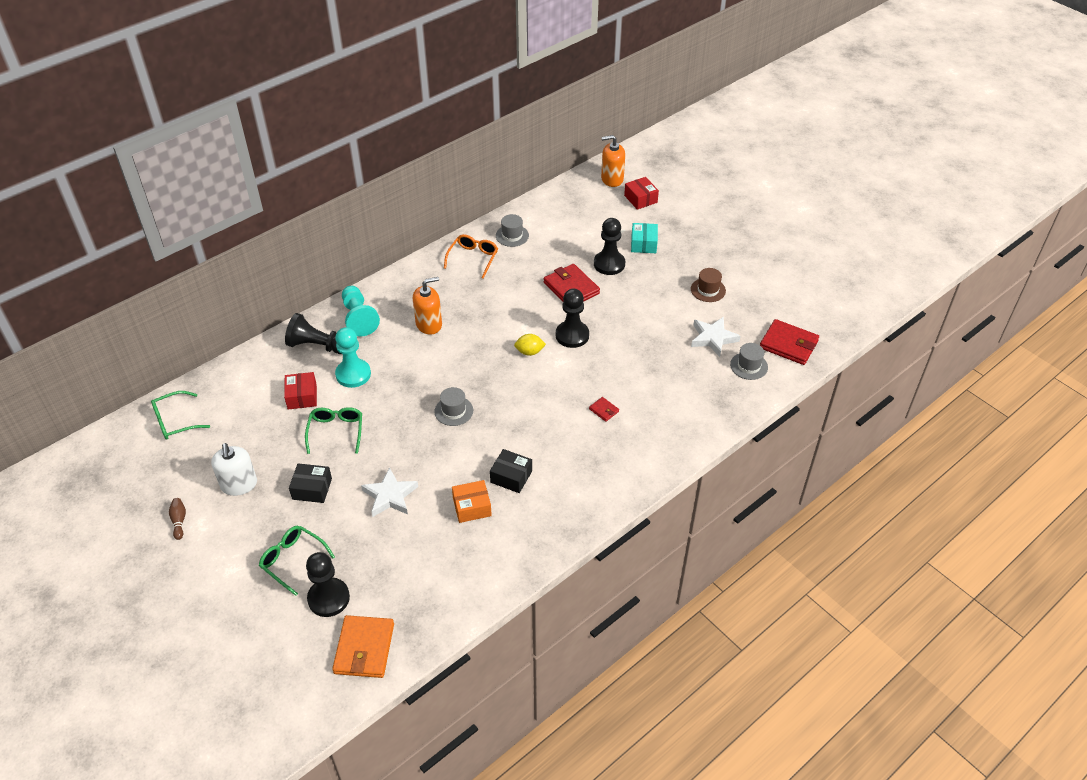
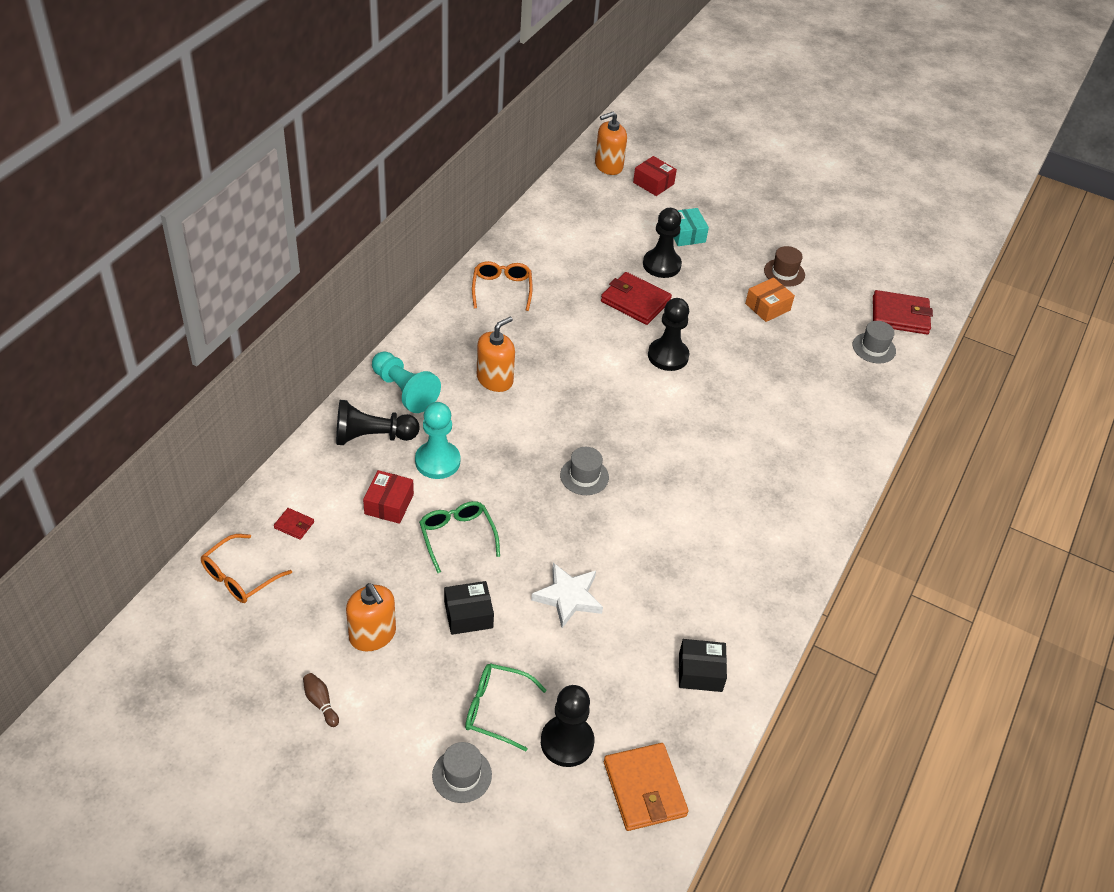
camera: 25 degrees left, 0 degrees up
(175, 421) = (239, 577): green glasses -> orange glasses
(239, 484) = (372, 635): white soap dispenser -> orange soap dispenser
(302, 396) = (389, 504): red box -> red box turned 45 degrees clockwise
(472, 507) = (671, 584): orange box -> orange box (767, 307)
(511, 476) = (694, 536): black box -> black box (700, 672)
(512, 235) = (532, 253): grey hat -> grey hat (462, 775)
(529, 352) = (631, 386): yellow lemon -> none
(604, 410) = (752, 434): red wallet -> red wallet (294, 525)
(713, 338) = (820, 326): white star -> none

